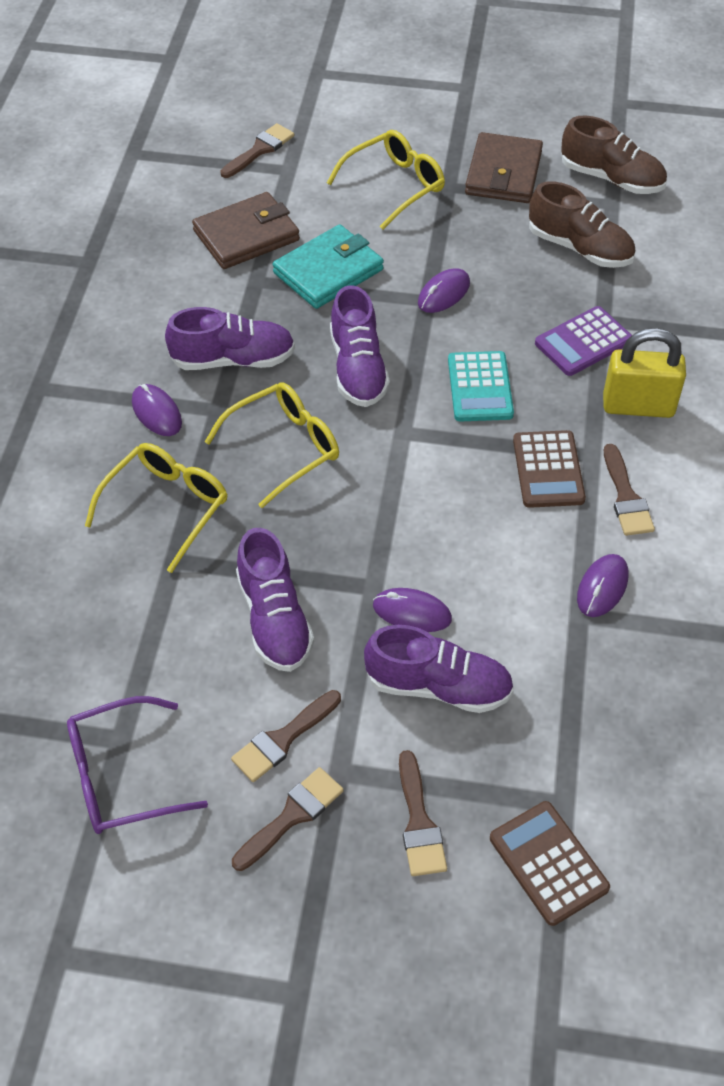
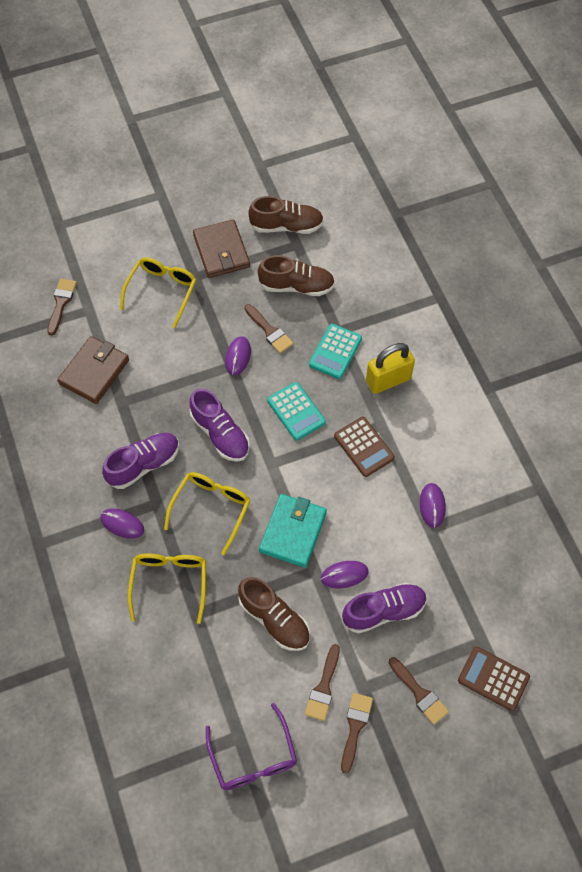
camera: 30 degrees left, 10 degrees up
(121, 776) = (253, 757): purple glasses -> purple glasses turned 60 degrees counterclockwise
(274, 619) = (274, 619): purple shoe -> brown shoe
(328, 271) = (160, 374): turquoise wallet -> turquoise wallet (293, 532)
(583, 342) = (335, 351): purple calculator -> turquoise calculator
(626, 497) = (413, 443): brown brush -> brown brush (269, 331)

